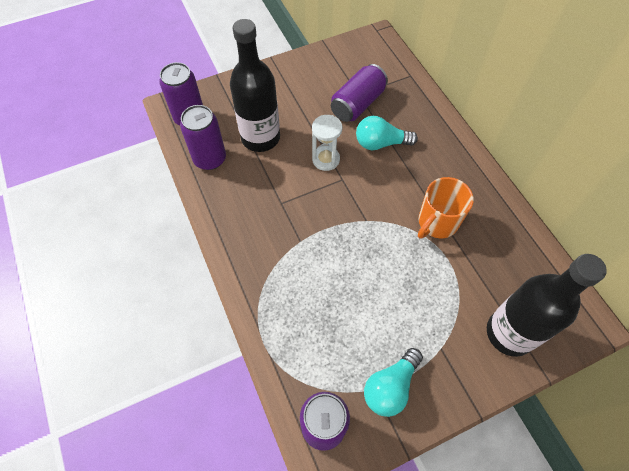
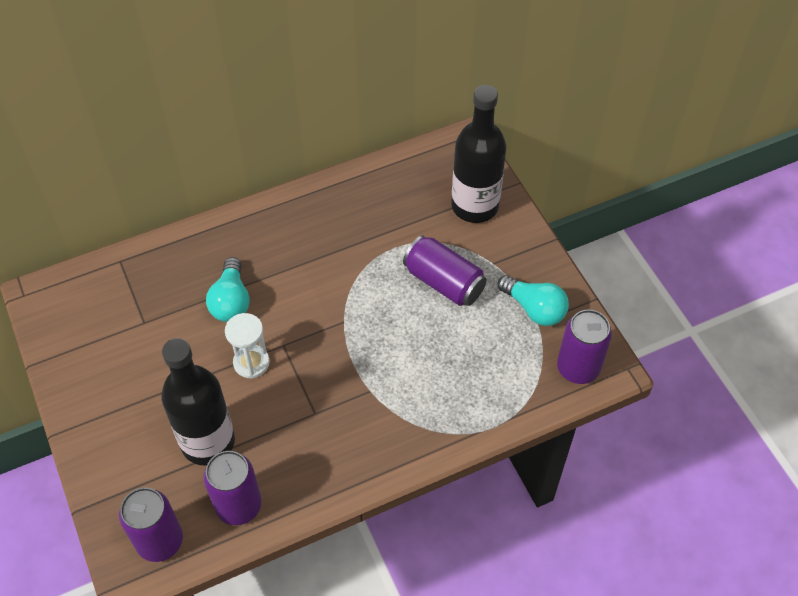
camera: 90 degrees left, 5 degrees down
(357, 104) = (162, 324): purple can -> purple can (444, 282)
(437, 222) = (348, 253): orange mug -> none

